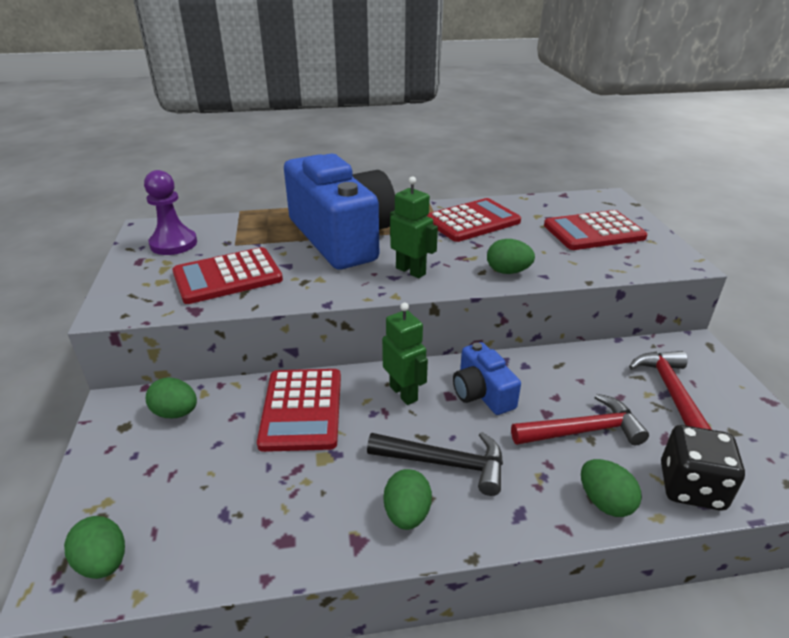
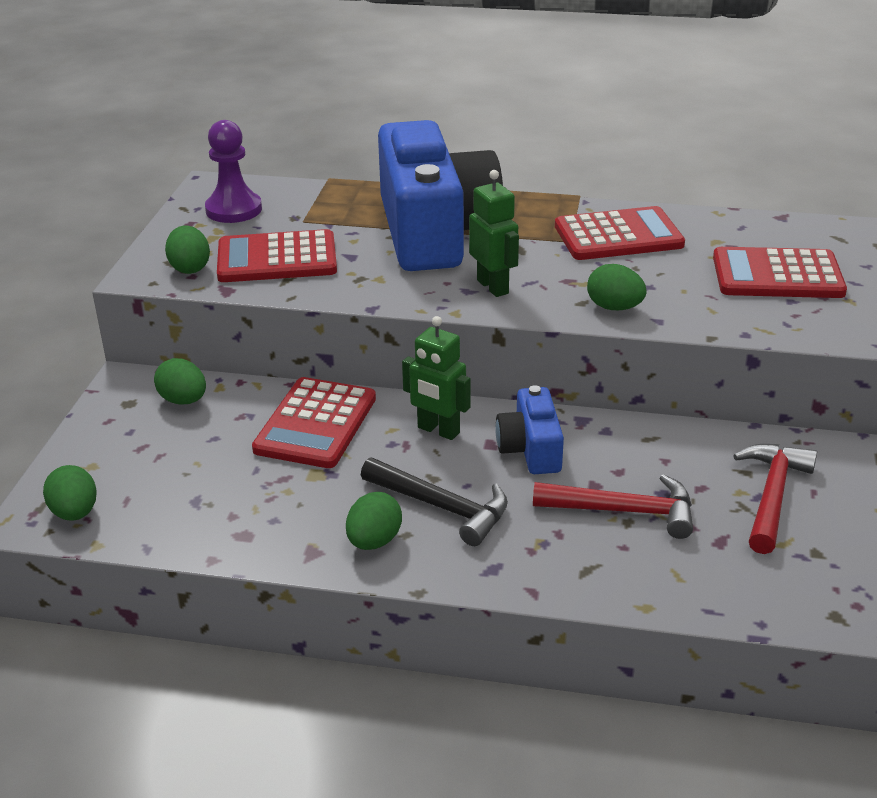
camera: 20 degrees right, 0 degrees up
(403, 393) = (438, 430): green robot -> green robot turned 135 degrees clockwise
(605, 502) = (595, 580): green egg -> green egg (190, 268)
(691, 487) = (709, 590): black dice -> none

